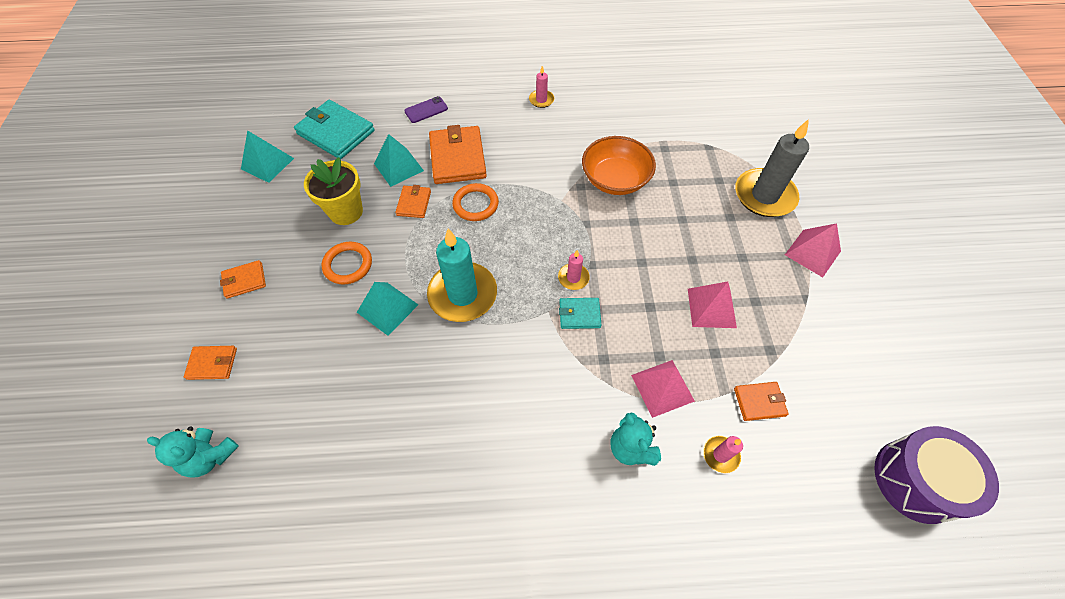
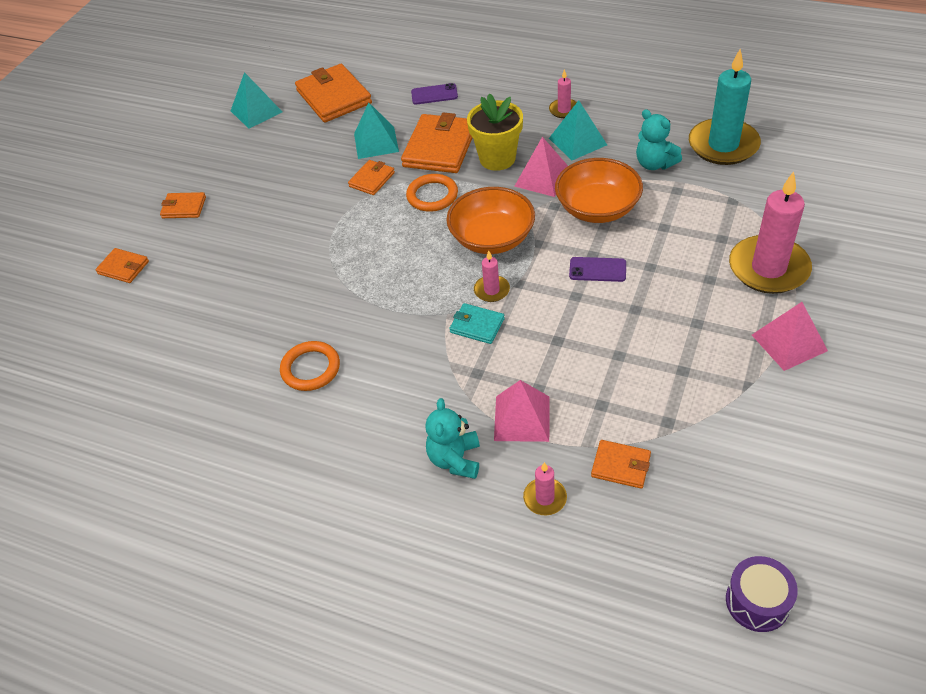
camera: 30 degrees right, 10 degrees down
(210, 456) = (85, 339): turquoise teddy bear -> turquoise teddy bear (654, 164)
(336, 132) = (334, 97): turquoise wallet -> orange wallet
(346, 212) = (303, 171): yellow flower pot -> yellow flower pot (497, 158)
(348, 265) = (280, 218): orange ring -> orange ring (310, 368)
(387, 308) = (294, 266): turquoise pyramid -> turquoise pyramid (577, 141)
(463, 294) = (371, 274): turquoise candle -> turquoise candle (723, 145)
(547, 230) = (492, 238): none -> orange bowl
(645, 233) = (597, 269): none -> purple phone
(711, 308) = (626, 361): pink pyramid -> pink pyramid (542, 178)
(764, 195) = (768, 268): grey candle -> pink candle
(916, 480) = (757, 602): purple drum -> purple drum, size x0.61

